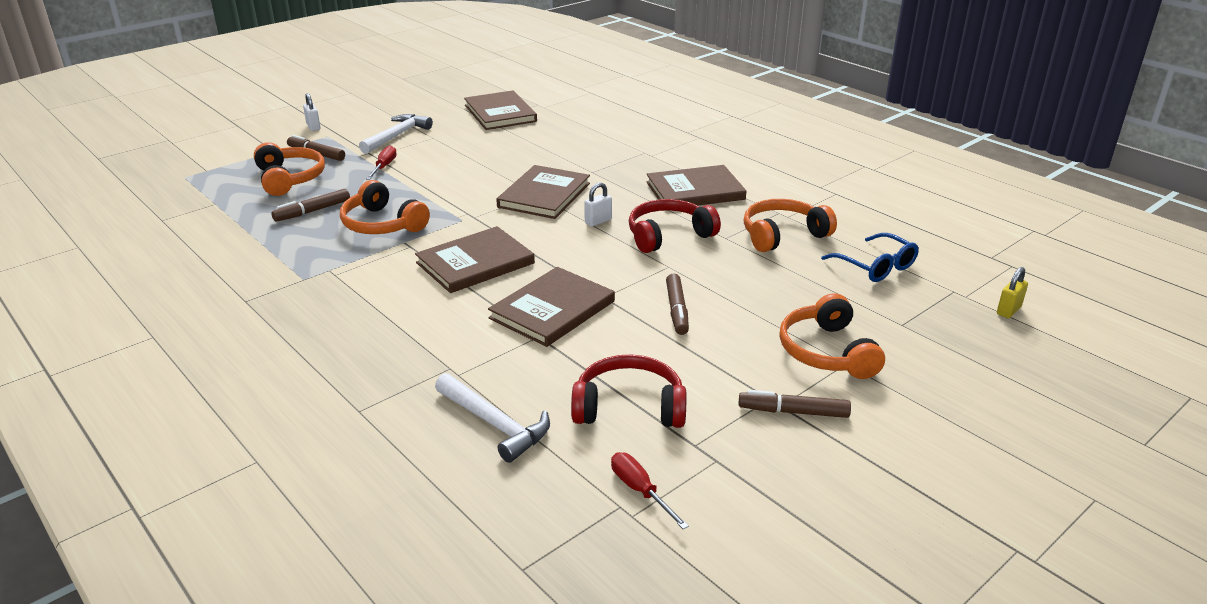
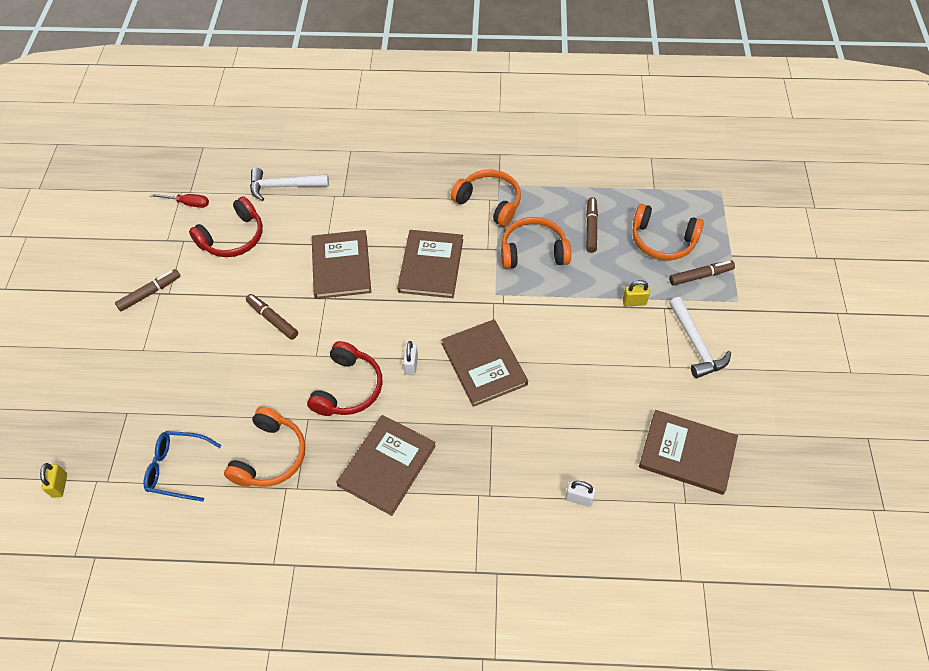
camera: 135 degrees right, 25 degrees up
(313, 127) = (769, 302): white padlock -> white padlock (579, 498)
(384, 167) = (634, 302): red screwdriver -> yellow padlock
(827, 352) = (159, 351): orange headphones -> orange headphones (489, 202)

